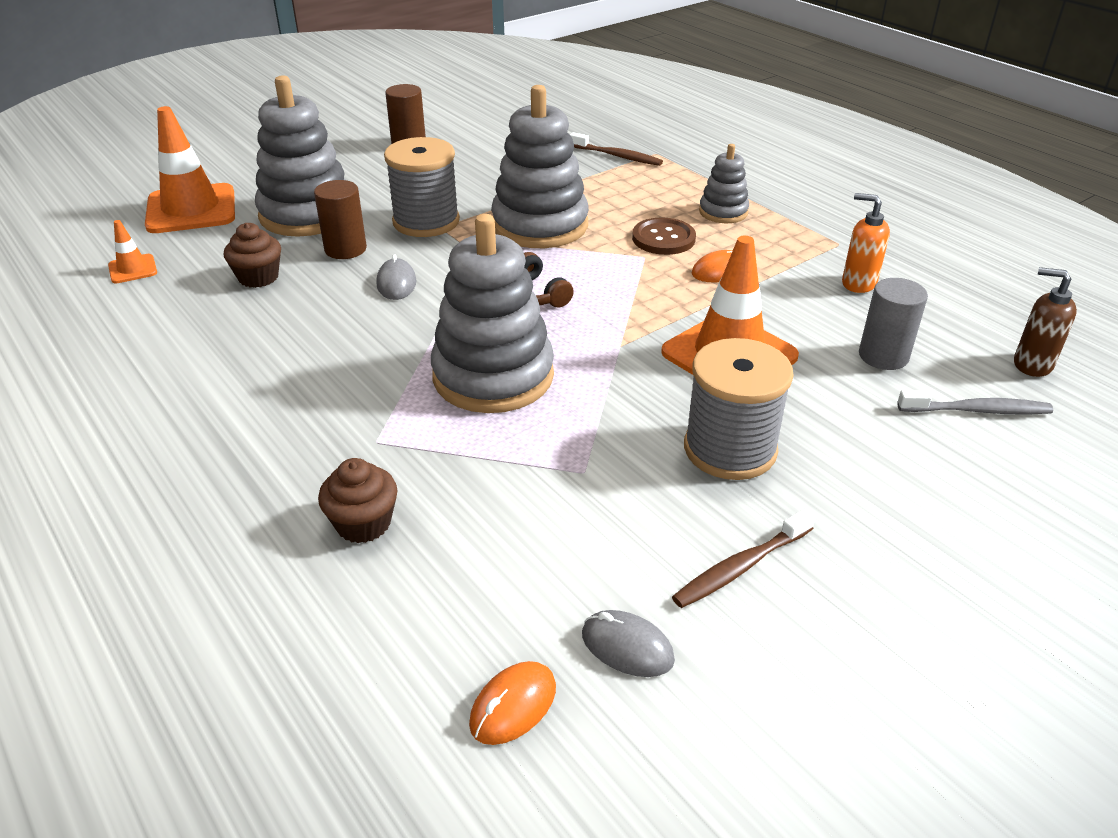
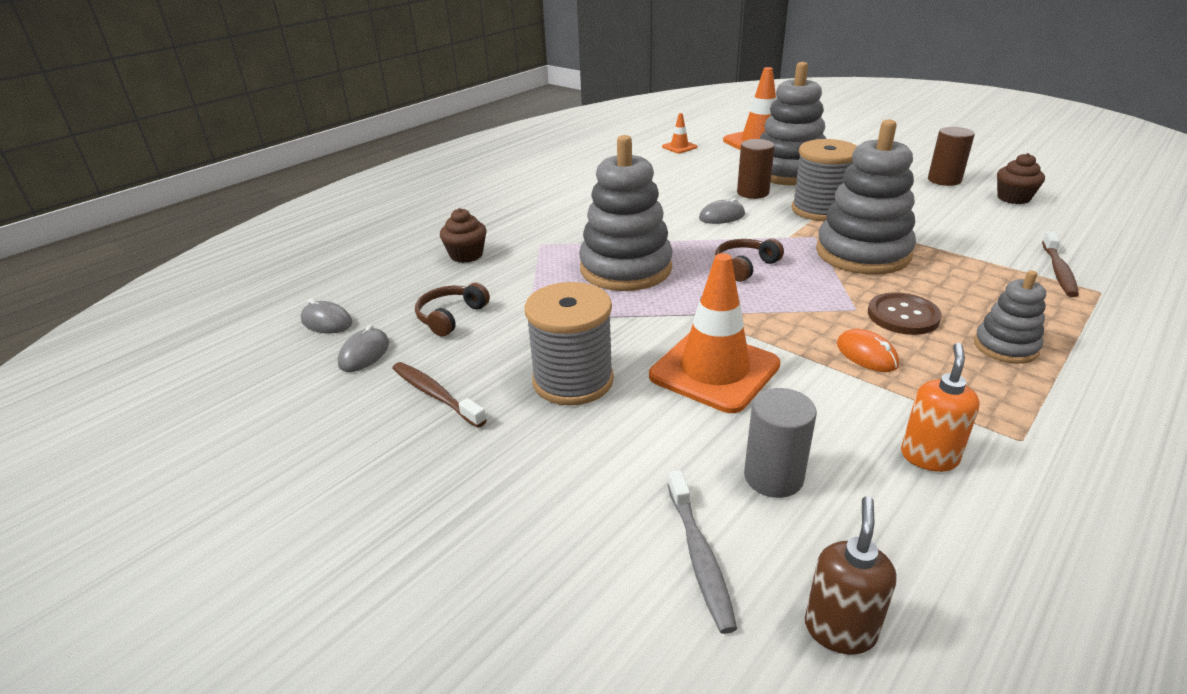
camera: 80 degrees right, 5 degrees down
(258, 277) = (696, 177): brown cupcake -> brown cupcake (1013, 198)
(513, 706) = (327, 322): orange mouse -> grey mouse
(553, 547) = (451, 317): none -> brown headphones

